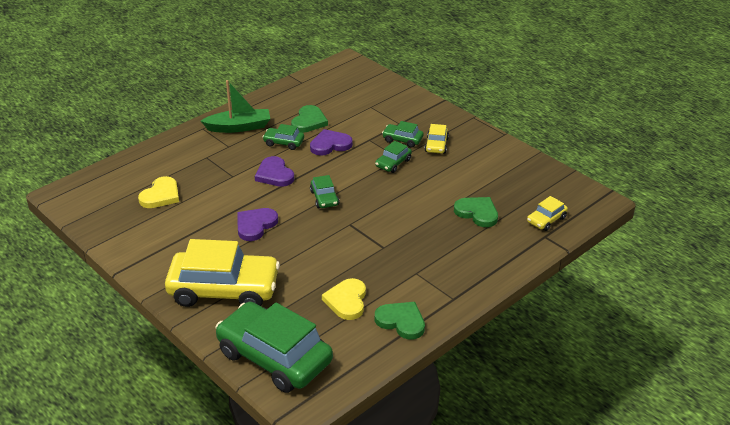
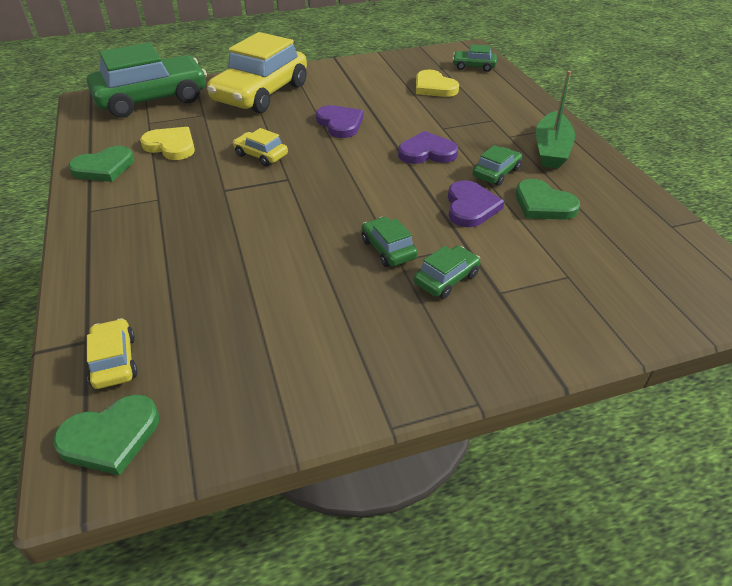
camera: 115 degrees right, 5 degrees up
(324, 198) = (352, 174): green car -> green car (473, 66)
(436, 145) = (408, 312): yellow car -> yellow car (261, 155)
(477, 213) = (205, 289): green heart -> green heart (110, 437)

